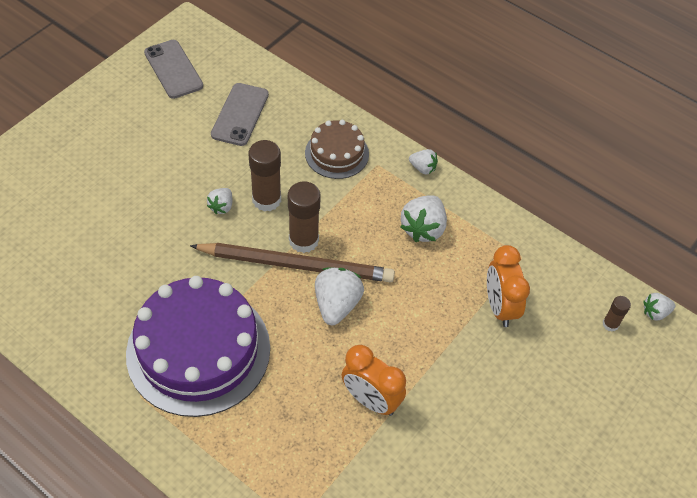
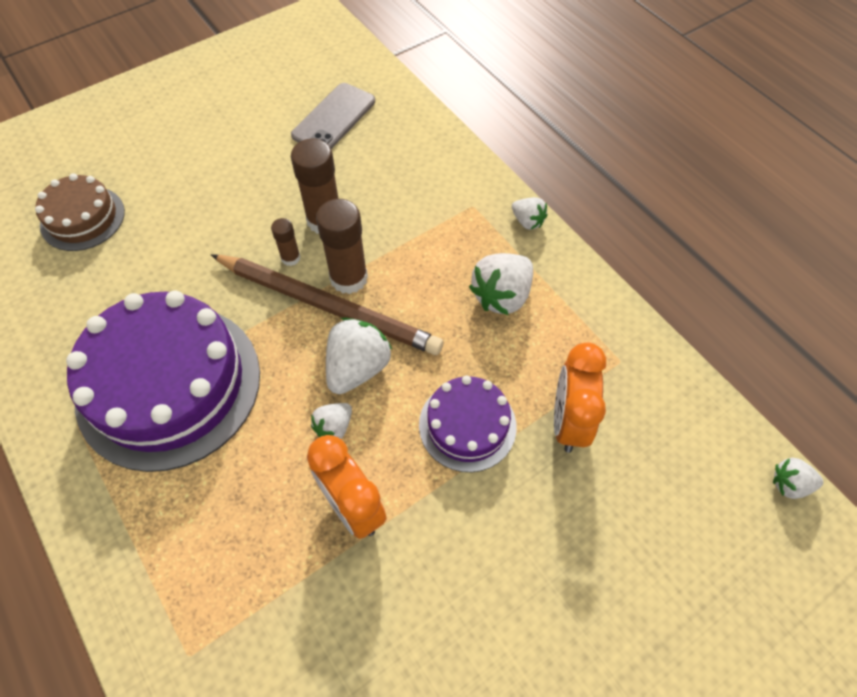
camera: 20 degrees right, 5 degrees up
(173, 69) = (282, 57): grey phone -> none
(221, 207) = (269, 218): white strawberry -> white strawberry (334, 427)
(337, 153) = (428, 183): brown cake -> brown cake (82, 218)
(431, 326) = (467, 425): none -> purple cake
(610, 324) = (718, 485): brown glue stick -> brown glue stick (290, 258)

